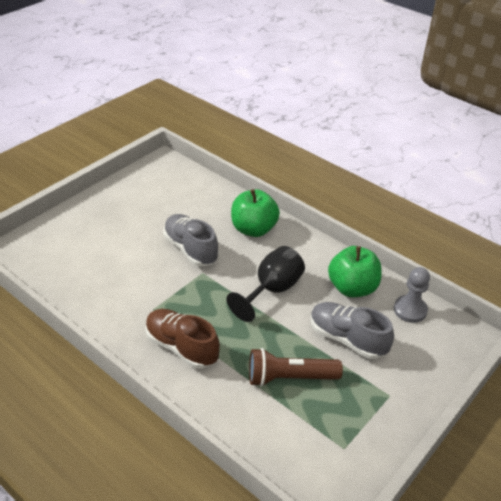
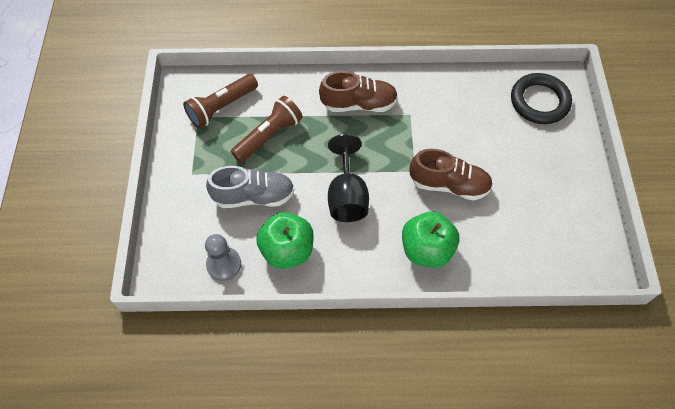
camera: 140 degrees right, 20 degrees up
(50, 250) = (539, 101): none -> black ring
(190, 249) = (449, 185): grey shoe -> brown shoe
(310, 440) = (222, 107): none -> brown flashlight

